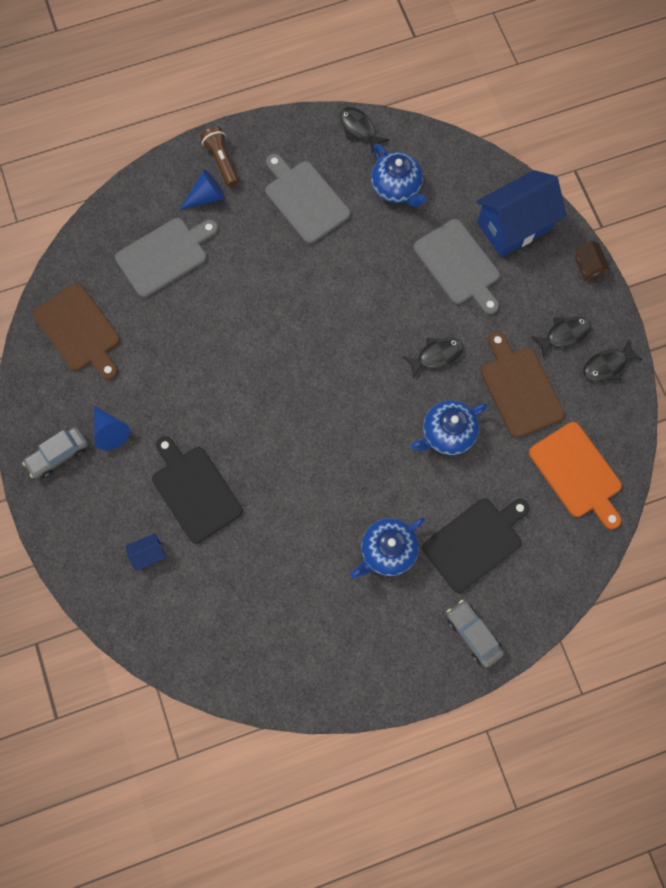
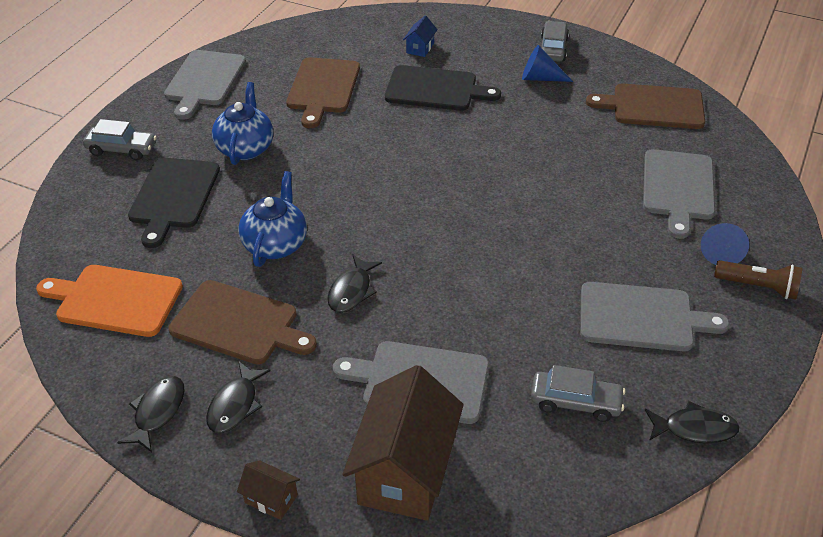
camera: 135 degrees right, 30 degrees down
(271, 572) = (323, 88): none -> brown cutting board
(348, 672) = (204, 81): none -> grey cutting board
(396, 188) = (575, 402): blue teapot -> grey car
(514, 226) = (405, 471): blue house -> brown house

